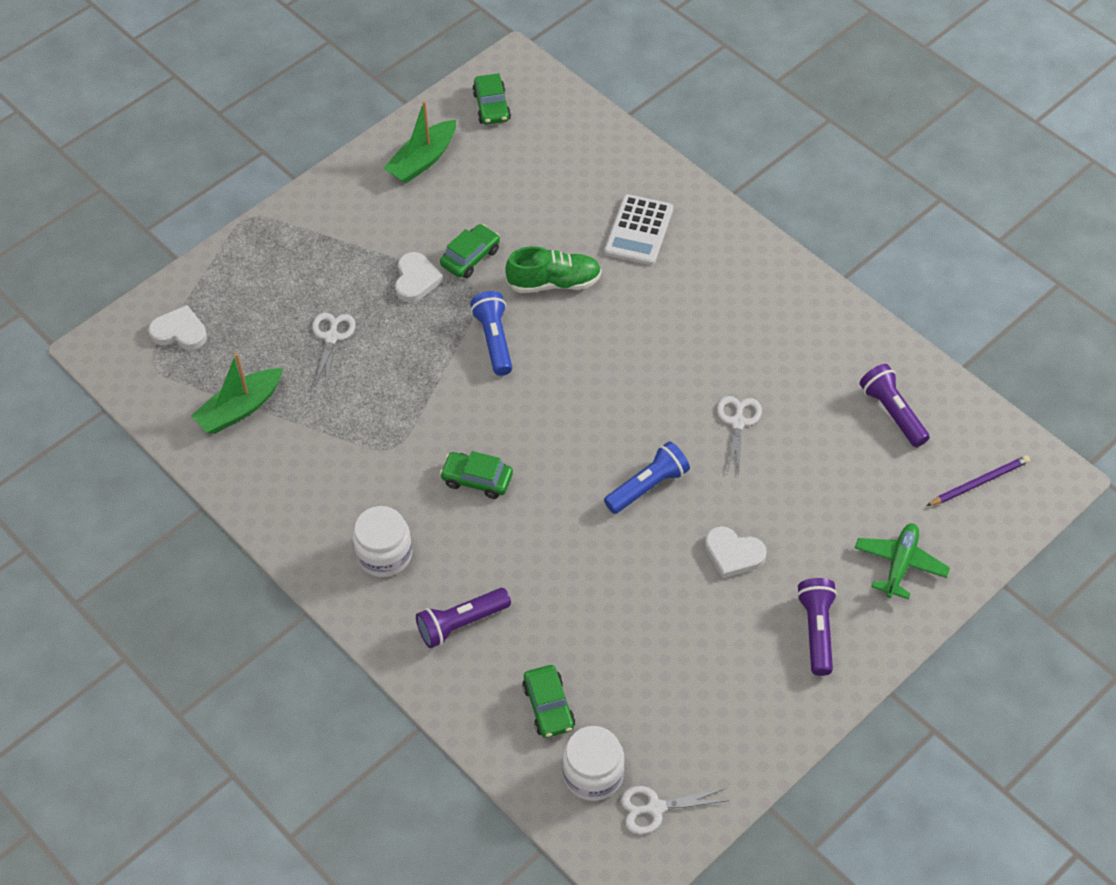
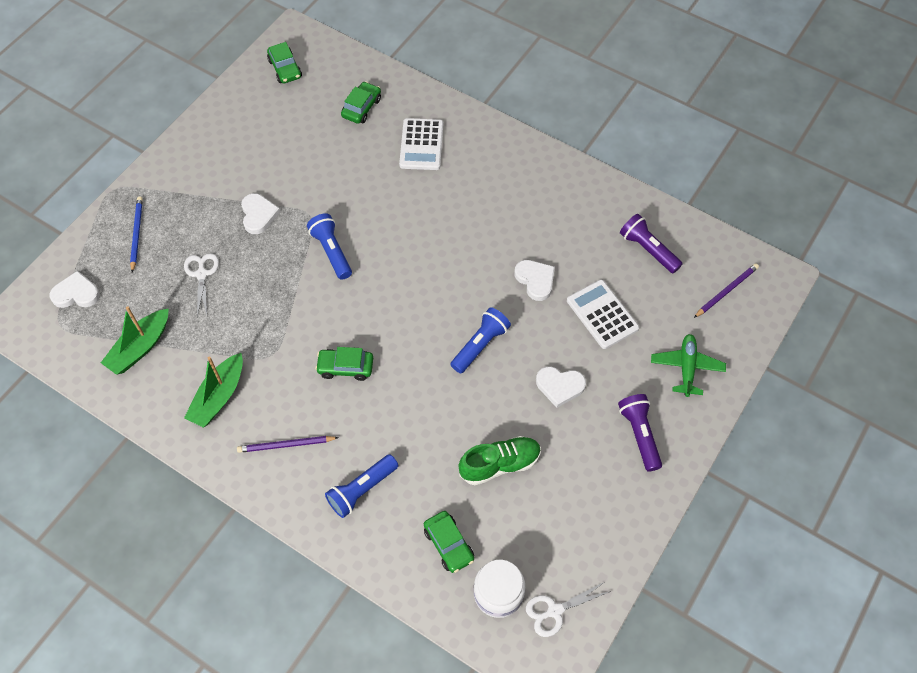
camera: 15 degrees left, 5 degrees up
(265, 275) = (136, 234): none -> blue pencil
(384, 554) = (286, 445): white jar -> purple pencil
(422, 160) = (241, 120): green boat -> green boat (219, 397)
(461, 624) = (362, 490): purple flashlight -> blue flashlight
(470, 257) = (297, 189): green car -> green car (361, 108)
(554, 282) = (367, 197): green shoe -> green shoe (500, 464)
(738, 422) = (535, 280): white scissors -> white heart
(811, 480) = (602, 314): none -> white calculator

